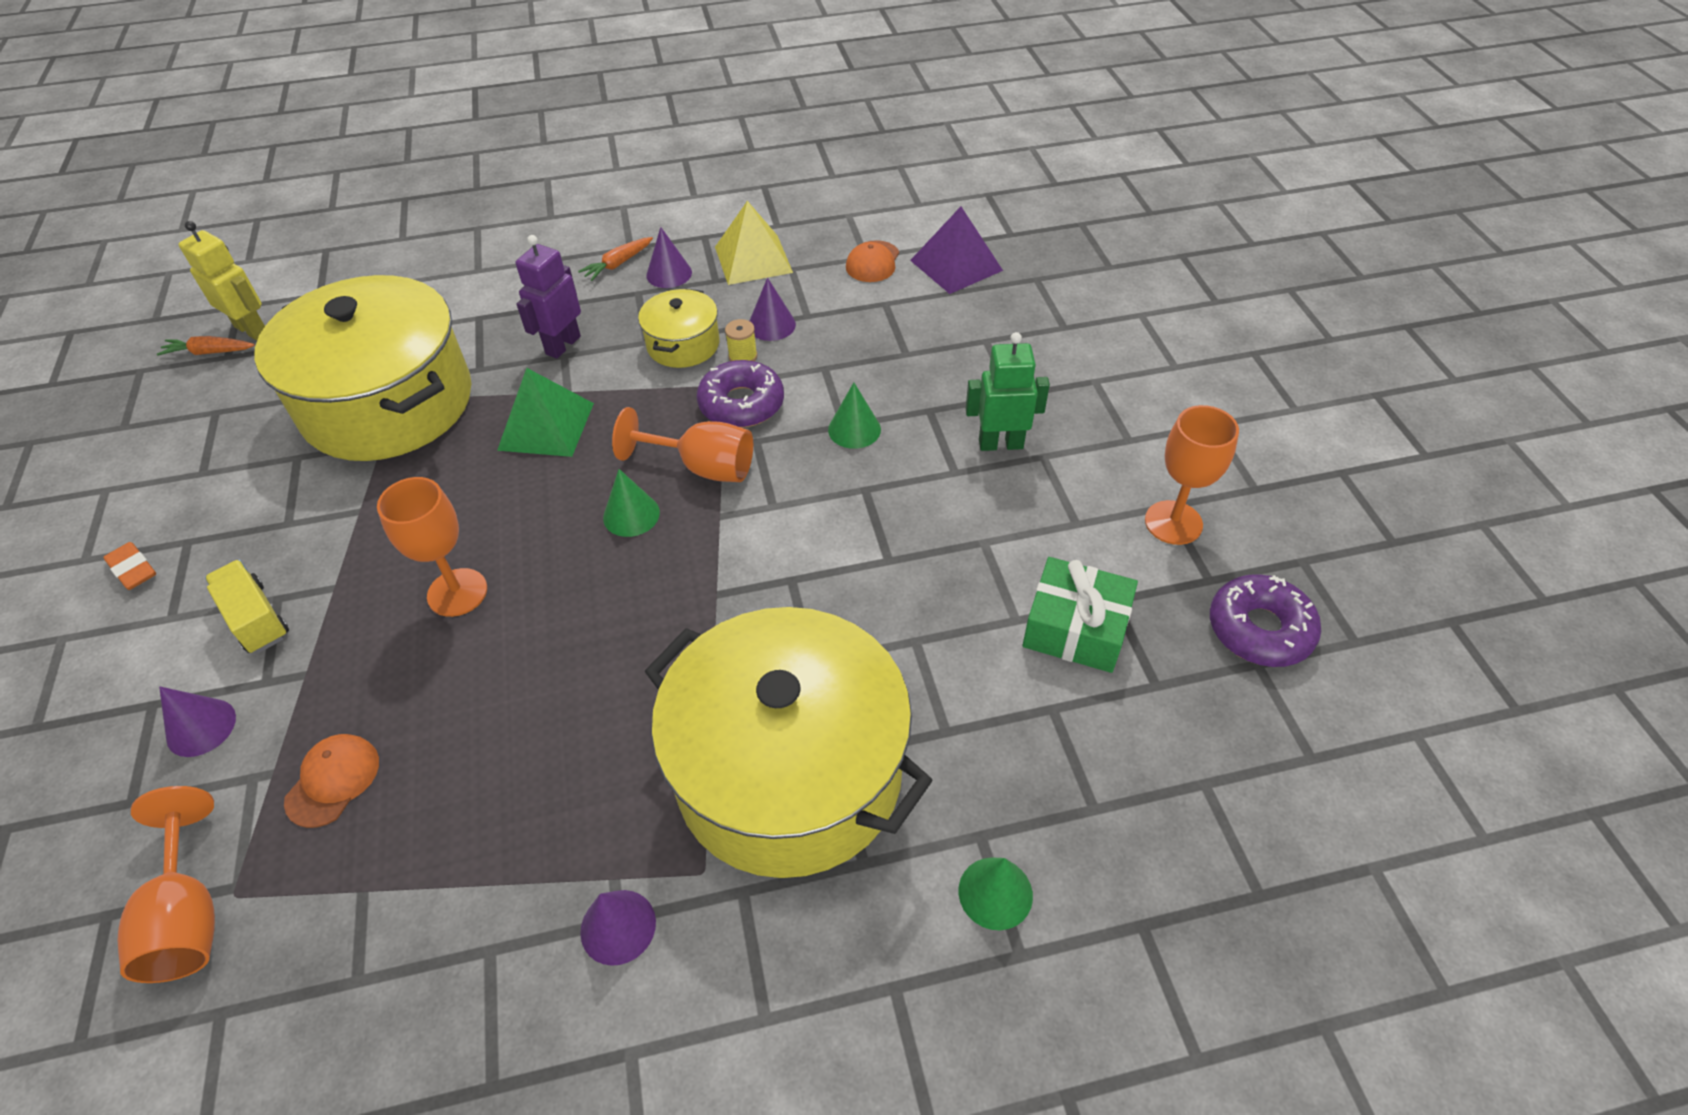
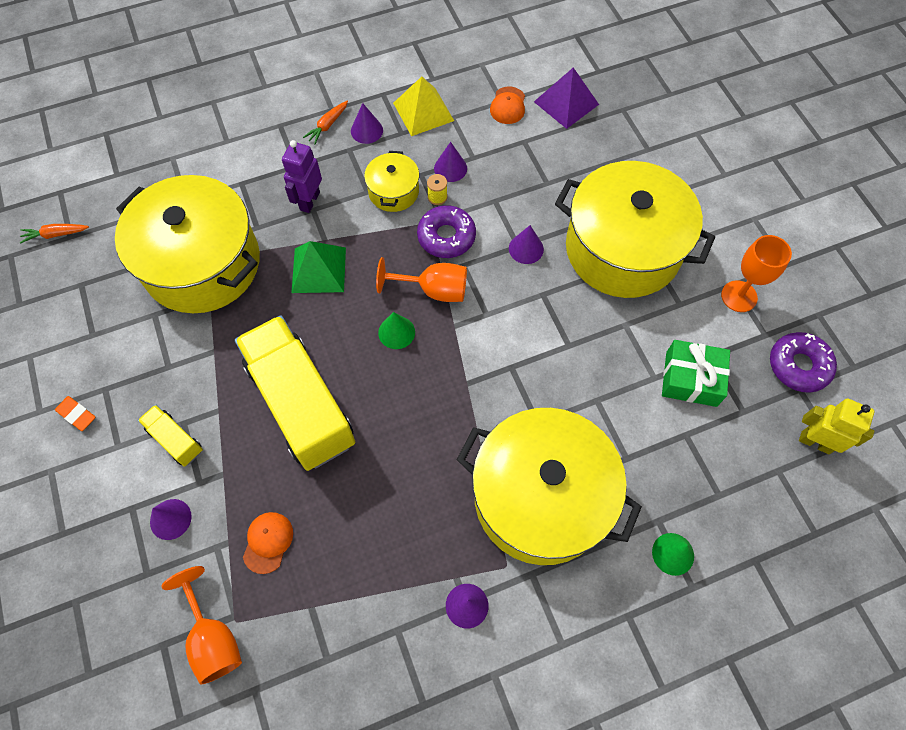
camera: 10 degrees left, 15 degrees up
(252, 330) = (79, 211): yellow robot -> yellow robot (815, 442)
(457, 592) = (301, 404): orange goblet -> yellow truck
(854, 429) = (526, 248): green cone -> purple cone
(1000, 444) = (622, 249): green robot -> yellow pot

